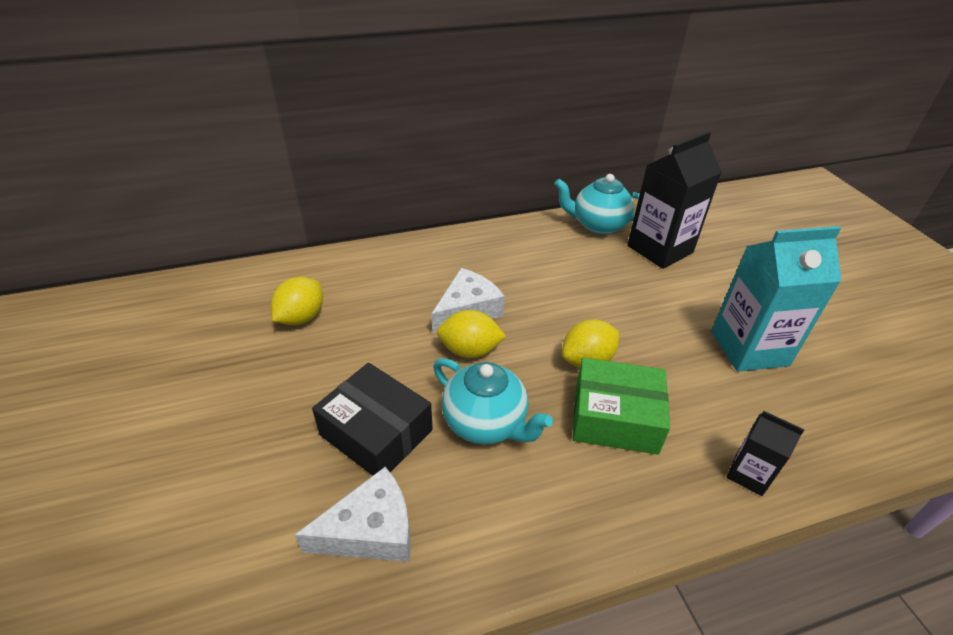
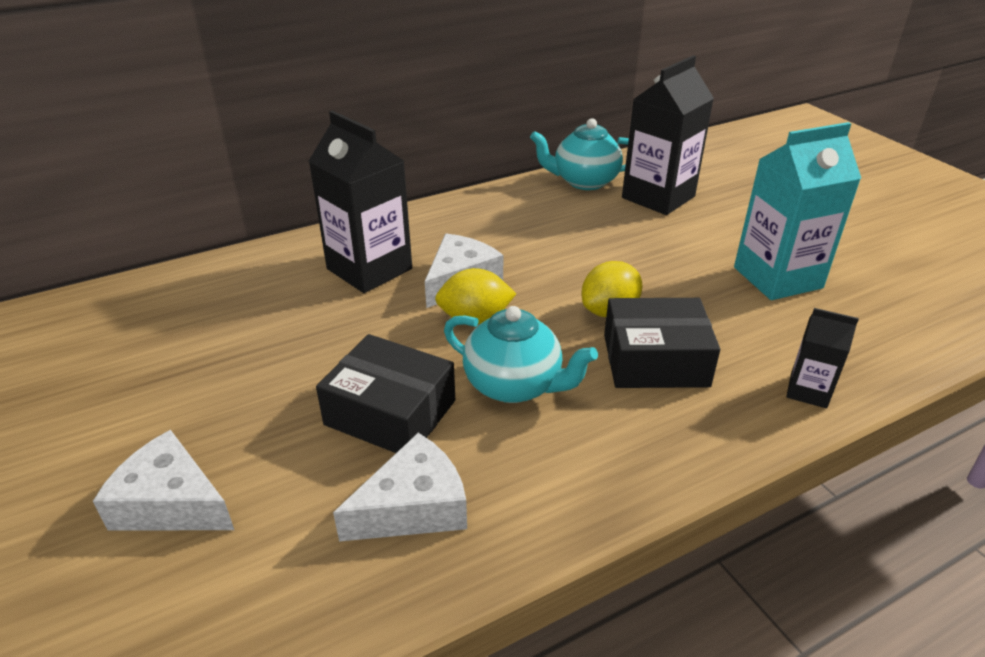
camera: 10 degrees left, 5 degrees down
(183, 489) = (171, 503): none -> white cheese
(301, 317) = (263, 312): yellow lemon -> none
(396, 288) = (369, 269): none -> black carton
(615, 418) = (655, 360): green box -> black box

